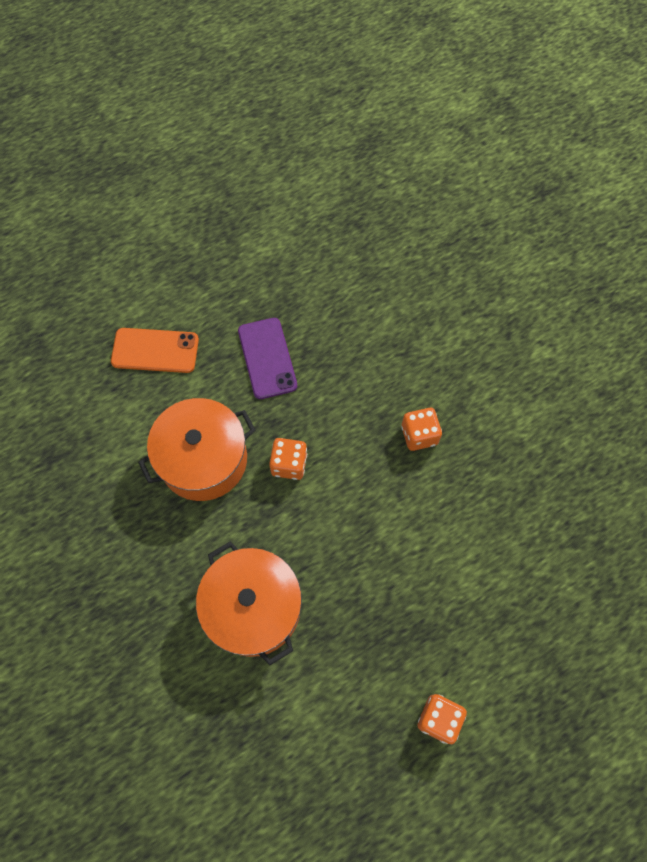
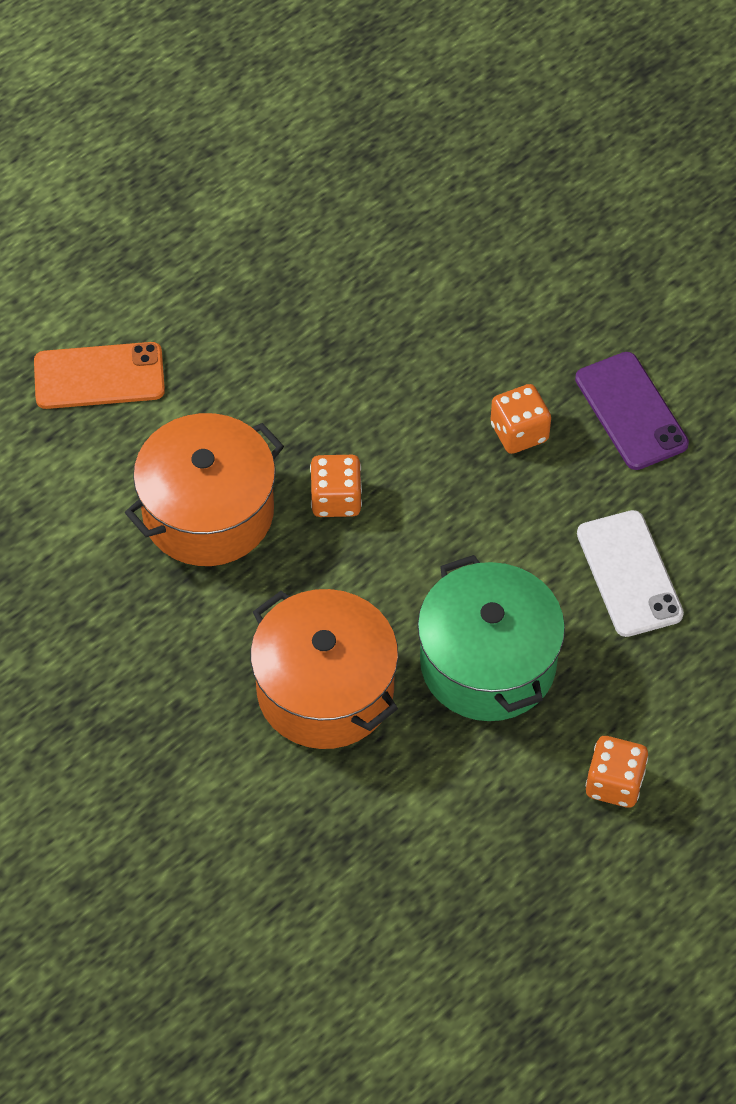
camera: 10 degrees left, 10 degrees down
(267, 358) = (272, 362): purple phone -> purple phone (631, 411)
(367, 606) = (488, 663): none -> green pot
(475, 554) = (629, 574): none -> white phone

